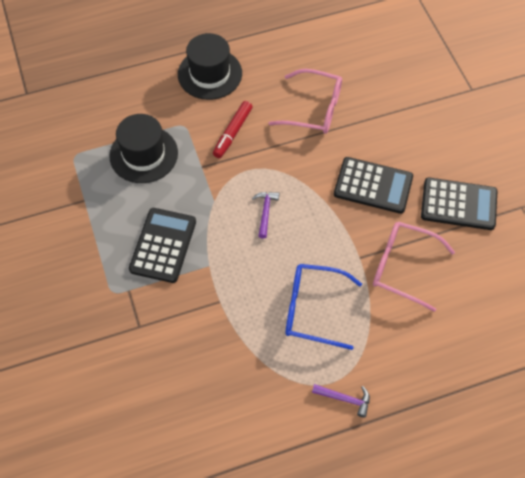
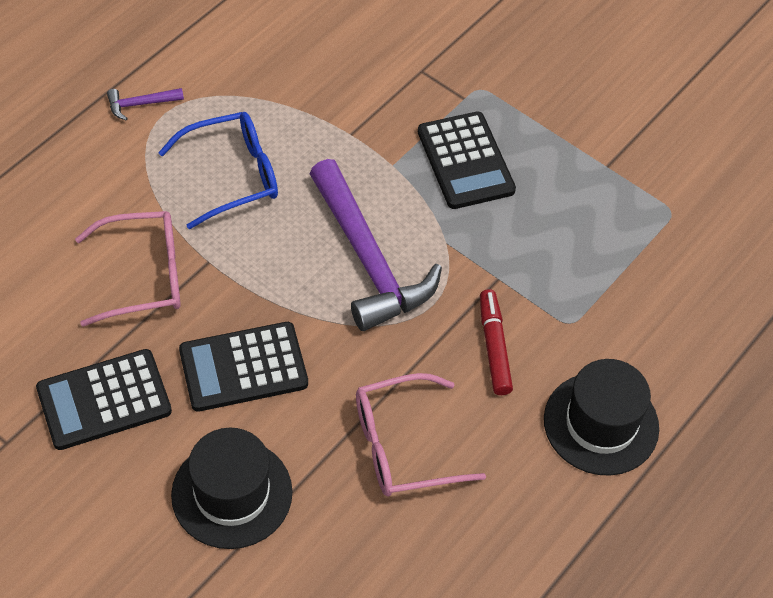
camera: 145 degrees right, 5 degrees down
(143, 154) = (587, 256): black hat -> black hat (232, 493)
(265, 212) = (369, 260): purple hammer -> purple hammer, size x2.46

